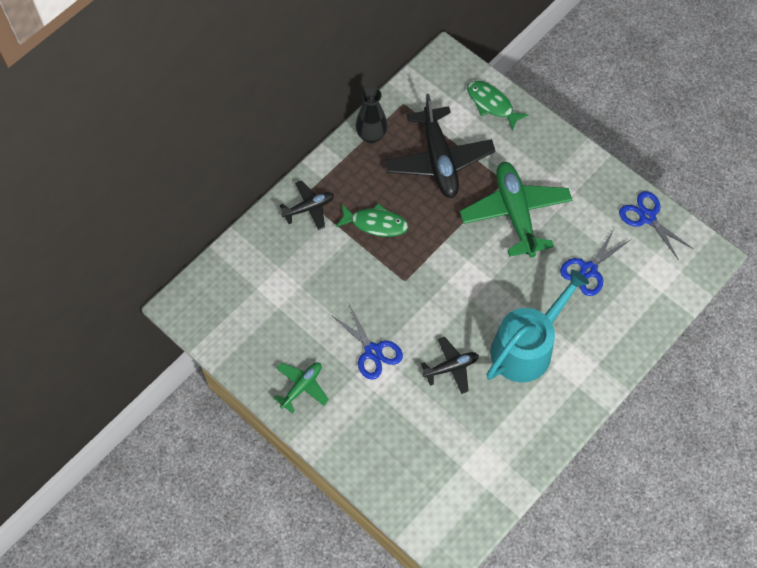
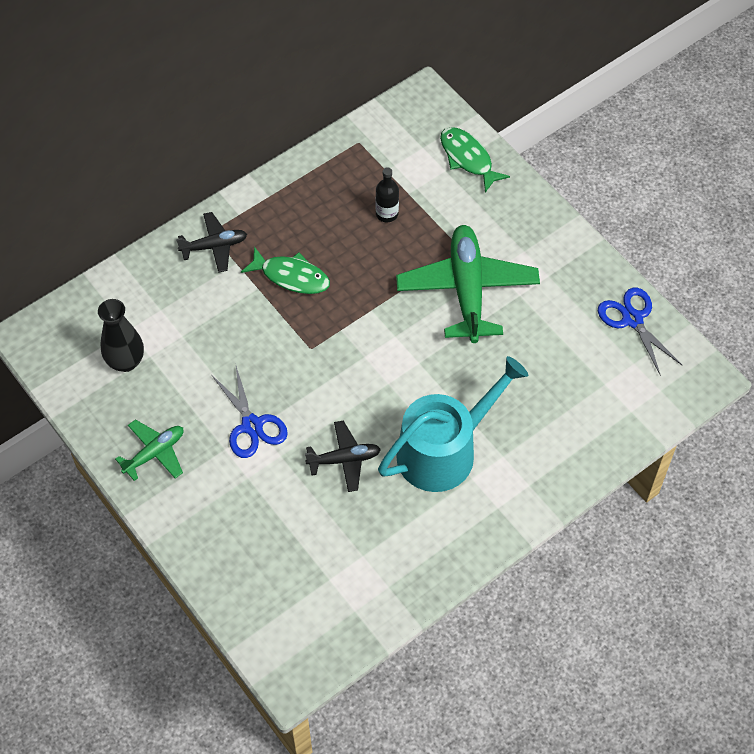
camera: 10 degrees right, 5 degrees down
(371, 135) = (310, 174): black vase -> black vase (126, 361)
(439, 160) = (387, 214): black plane -> black bottle
(588, 270) = (543, 370): blue scissors -> none

